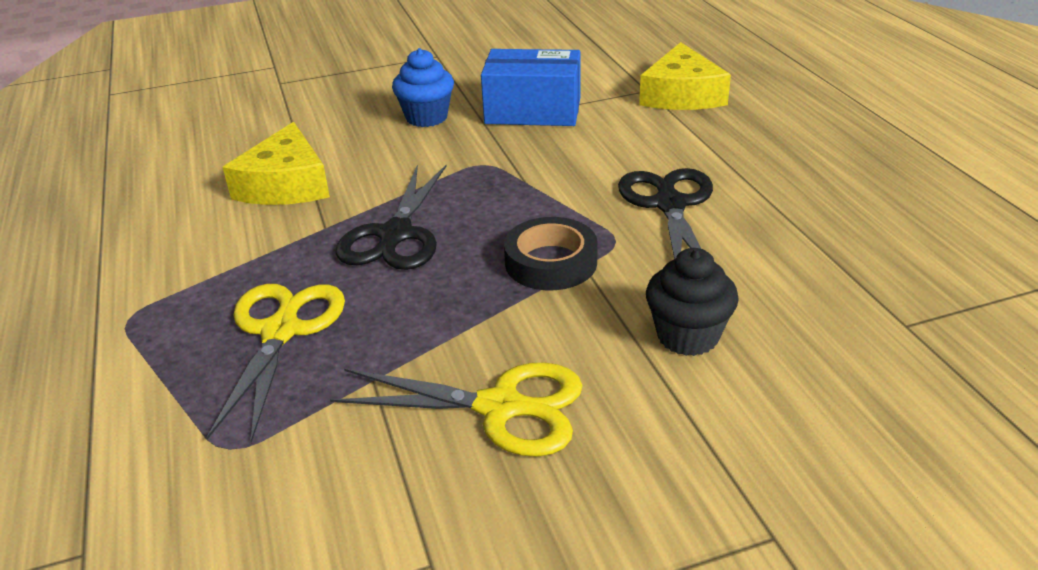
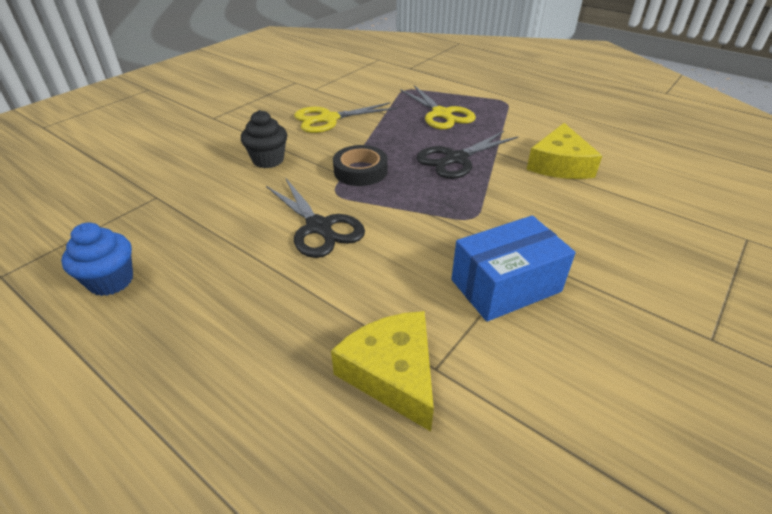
camera: 145 degrees right, 5 degrees up
(286, 184) = (559, 164): yellow cheese -> yellow cheese turned 135 degrees counterclockwise
(396, 235) = (456, 159): black scissors -> black scissors turned 105 degrees counterclockwise
(426, 117) = (573, 244): blue cupcake -> blue cupcake (111, 281)

